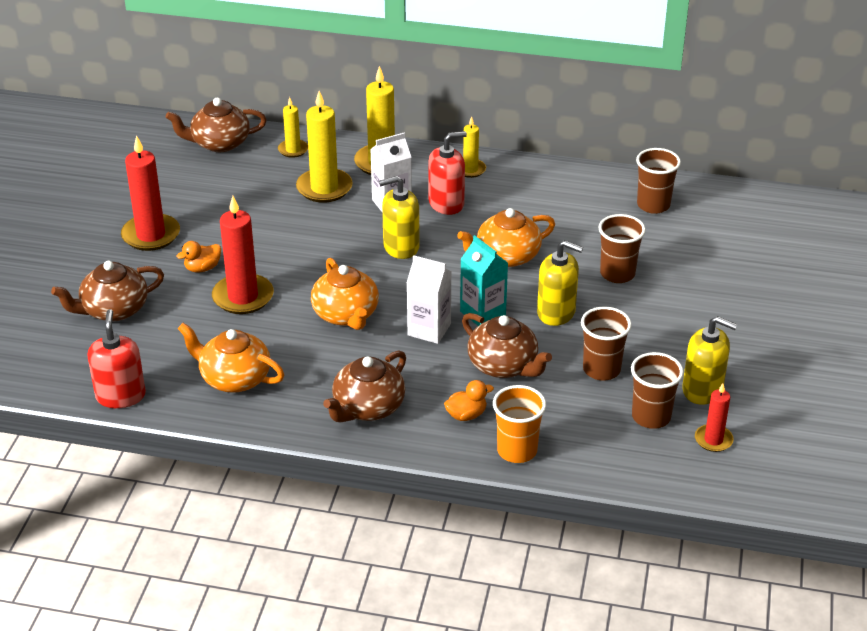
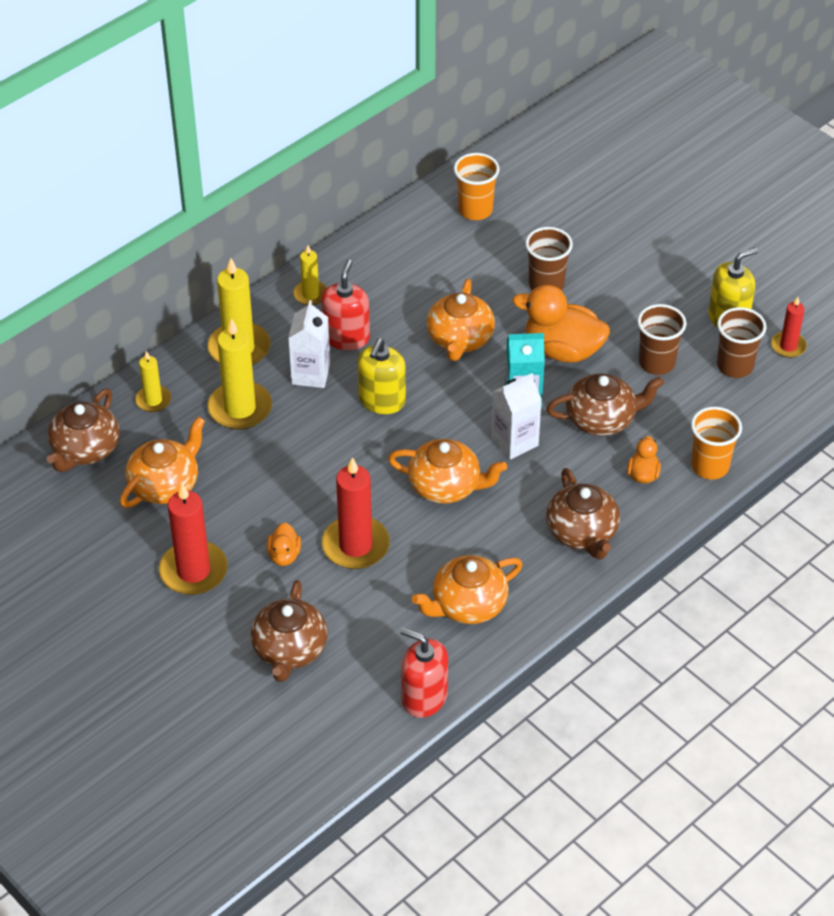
camera: 55 degrees left, 10 degrees up
(219, 188) = (165, 485): none -> orange teapot
(556, 312) = (562, 350): yellow soap dispenser -> orange duck
(653, 205) = (475, 210): brown cup -> orange cup

